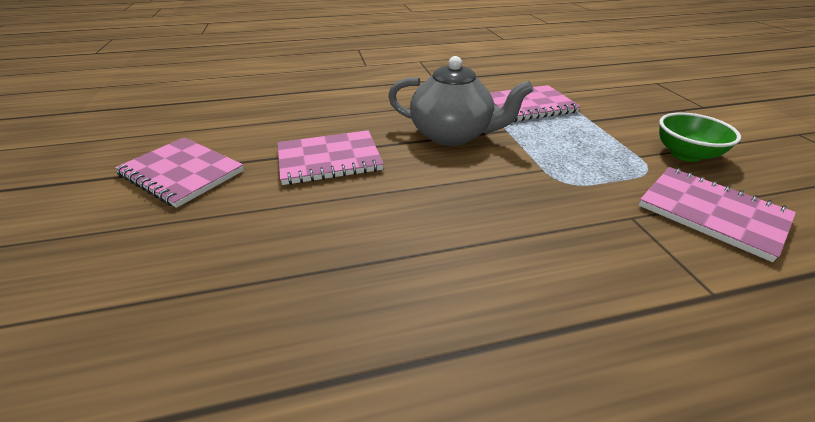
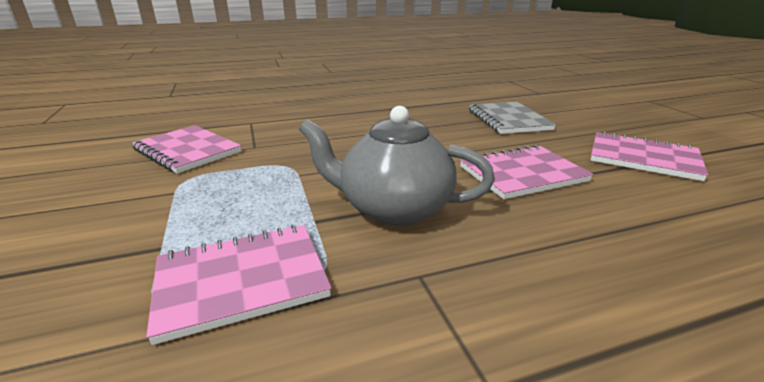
camera: 175 degrees right, 10 degrees down
(234, 274) = (508, 120): none -> grey notebook
(685, 154) = (114, 196): green bowl -> none

